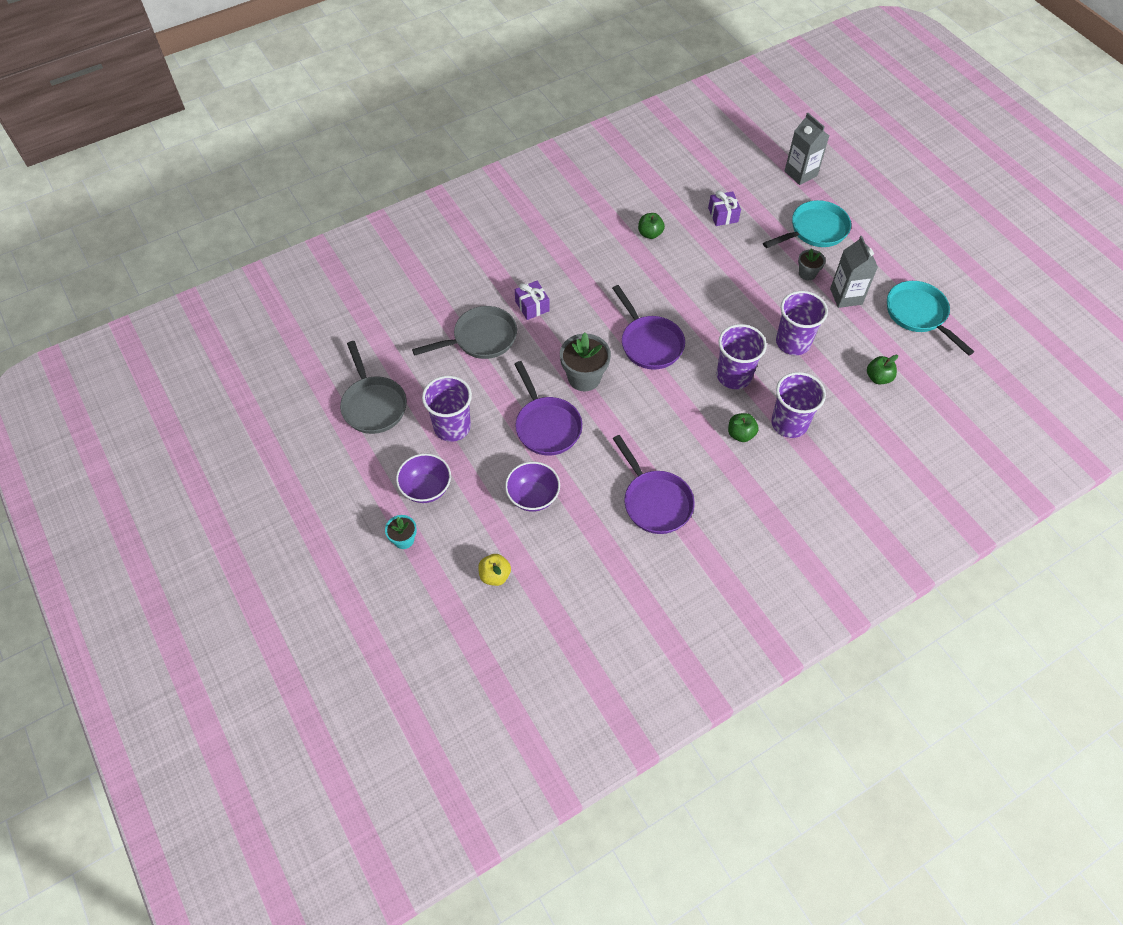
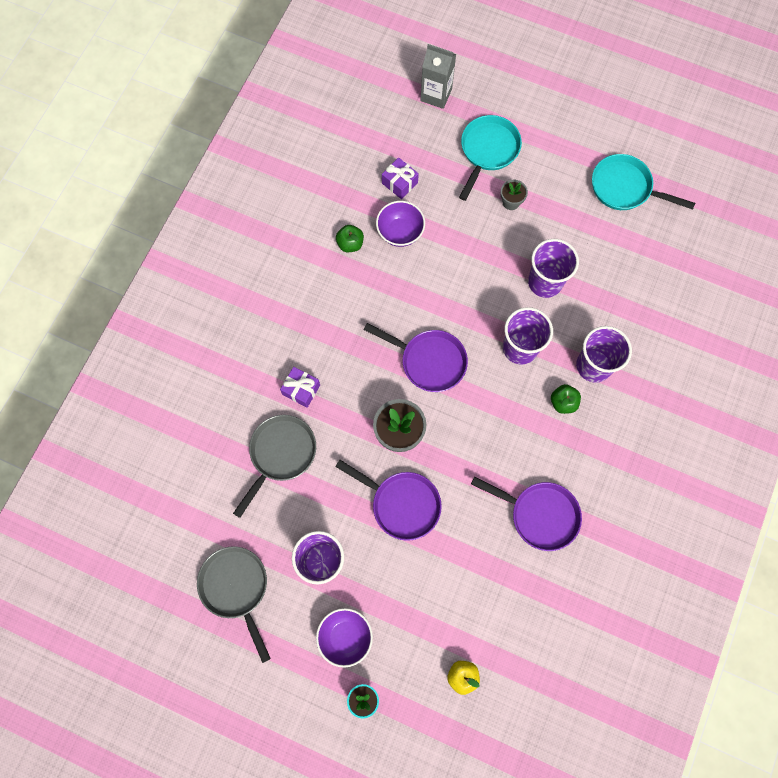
camera: 35 degrees left, 15 degrees up
(373, 405) = (236, 588): grey pan -> grey pan turned 150 degrees counterclockwise
(533, 496) = (440, 580): purple bowl -> purple bowl (400, 232)
(846, 296) = (557, 206): grey carton -> none
(878, 377) = (633, 273): green apple -> none

